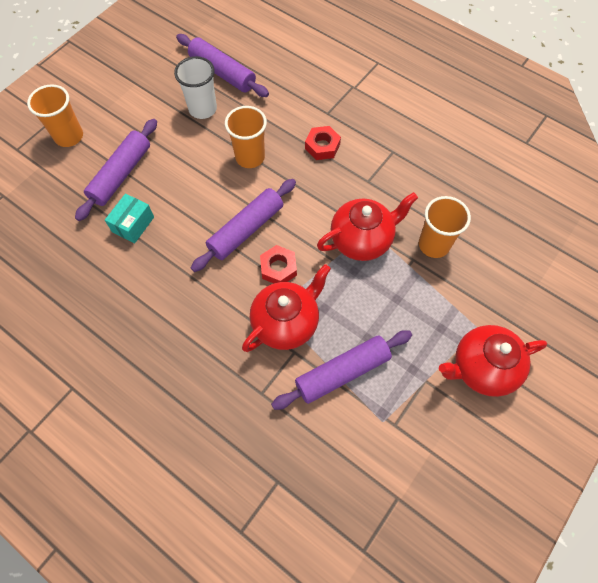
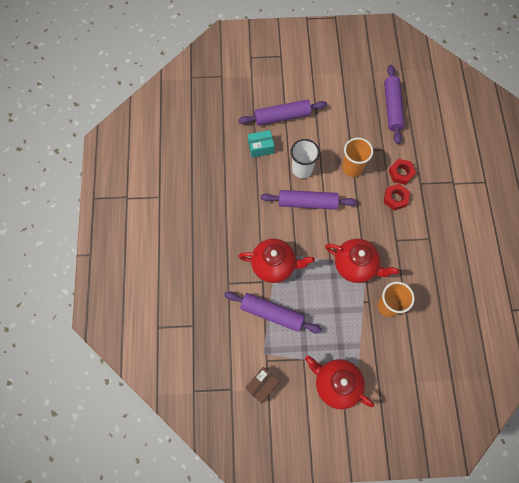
camera: 50 degrees right, 5 degrees up
(69, 136) = (280, 73): orange cup -> none
(203, 109) = (358, 119): white cup -> white cup (302, 169)
(278, 268) = (300, 237): red nut -> red nut (401, 173)
(421, 455) = (262, 385): none -> brown box

